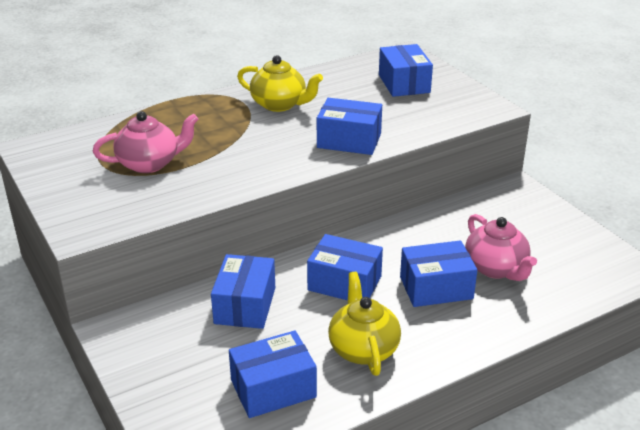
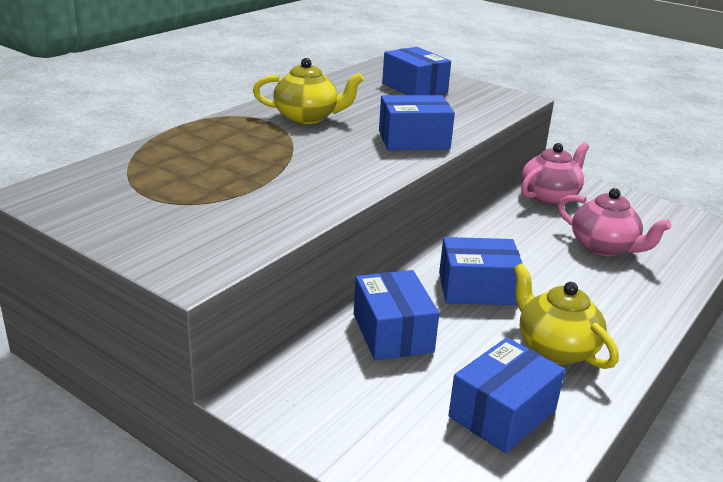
camera: 25 degrees left, 5 degrees down
(149, 163) = (213, 189): pink teapot -> pink teapot (550, 196)
(436, 288) = (568, 275): blue box -> none

